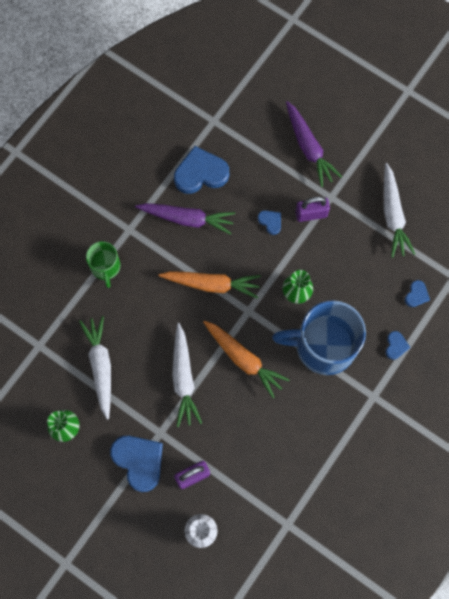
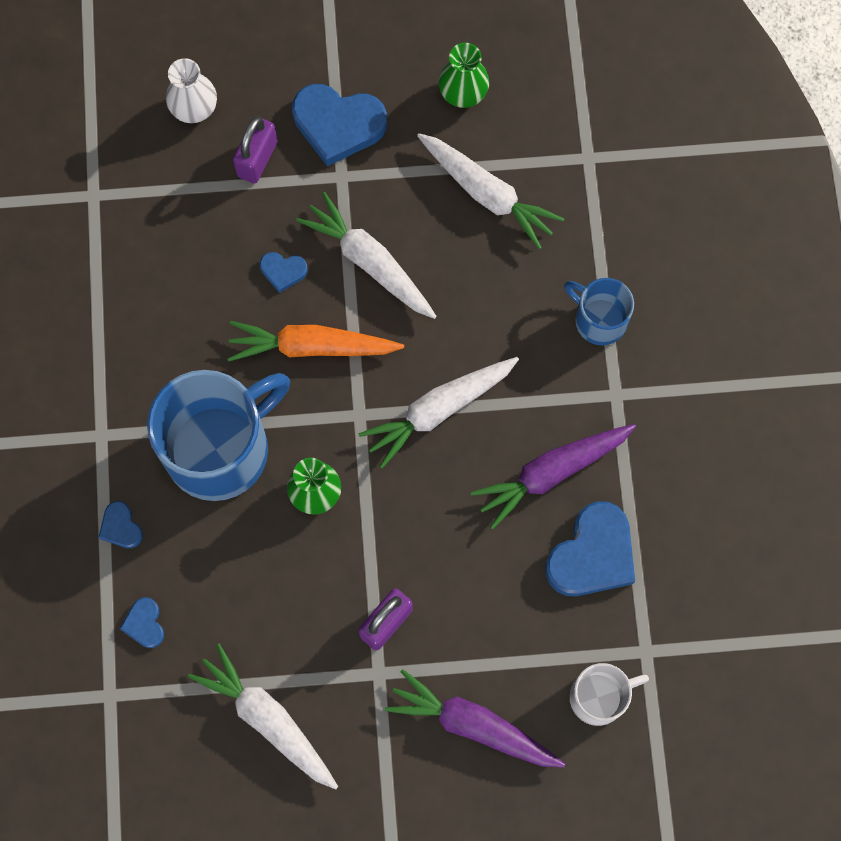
camera: 140 degrees right, 0 degrees up
(105, 267) = (599, 319): green mug -> blue mug
(211, 284) = (438, 410): orange carrot -> white carrot
(248, 119) = (599, 697): none -> white mug
(270, 222) = (433, 564): blue heart -> blue heart (283, 271)

